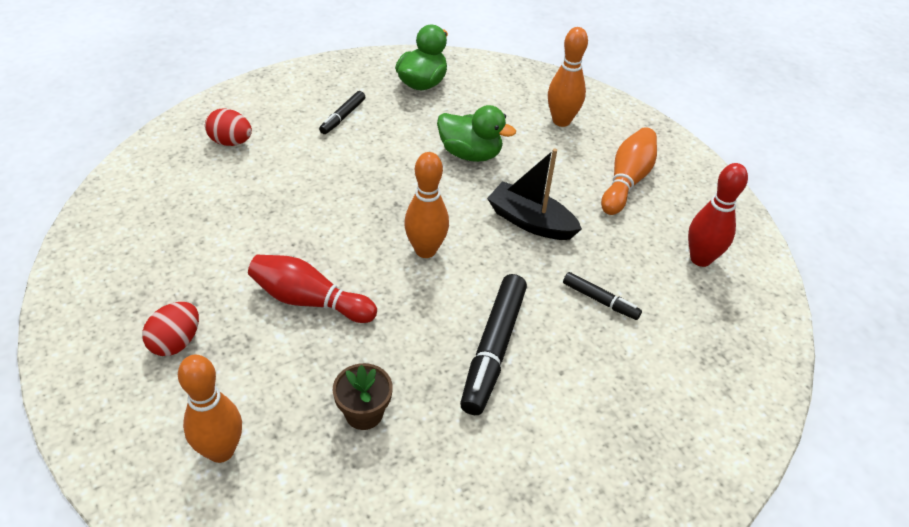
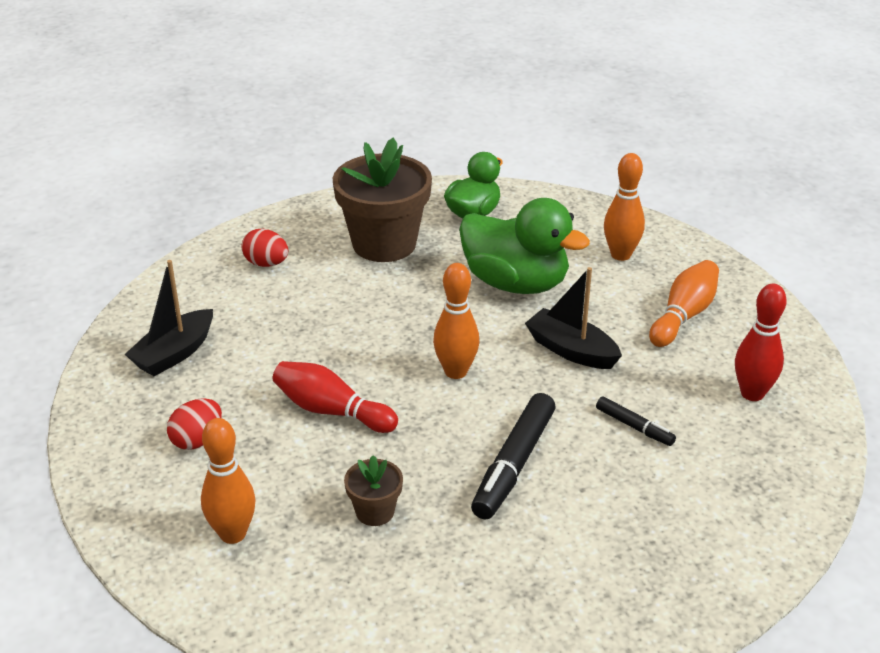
camera: 10 degrees right, 10 degrees down
(146, 244) = (174, 353): none -> black boat
(342, 117) = (384, 244): black marker -> brown flower pot
(470, 154) = (516, 283): green duck -> green duck, size x1.58

